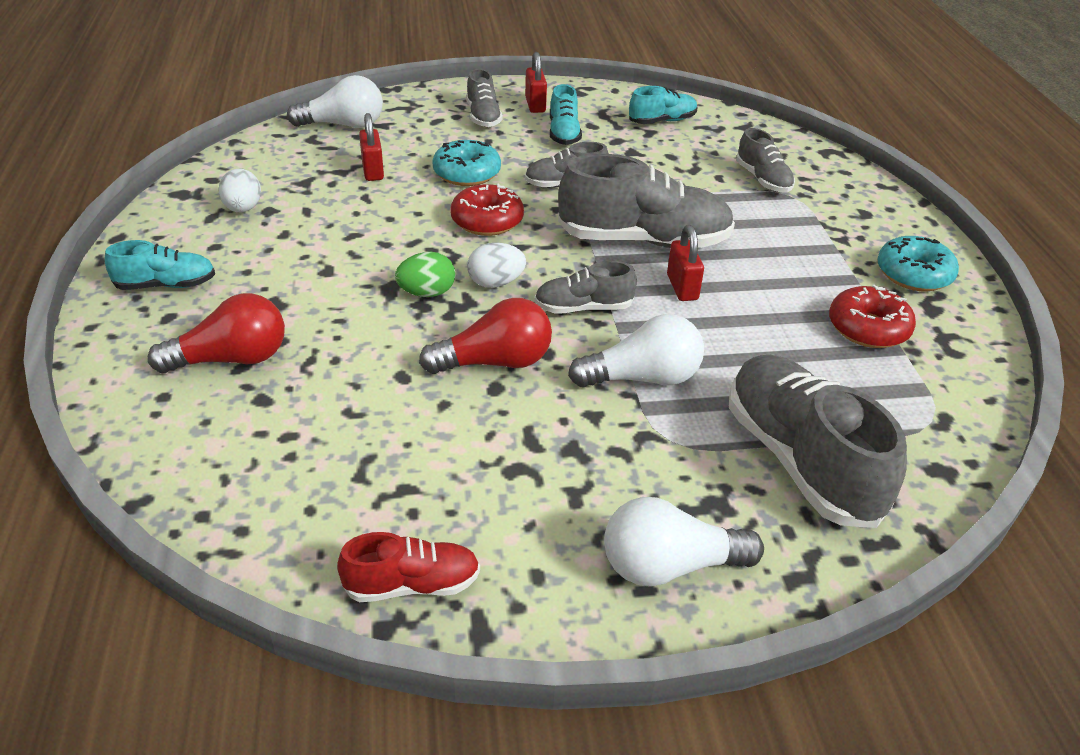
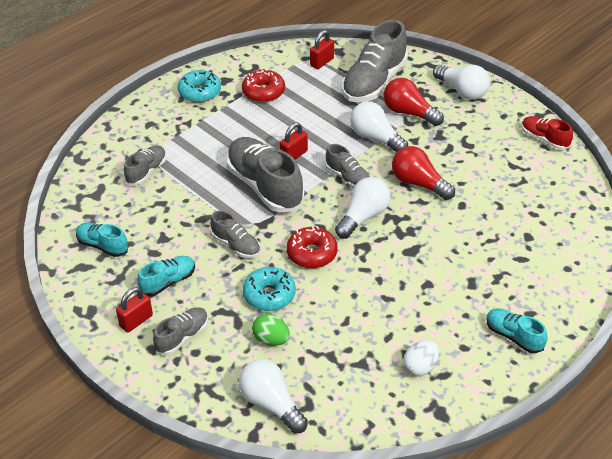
camera: 125 degrees left, 5 degrees up
(231, 359) = (522, 265): red light bulb -> red light bulb (409, 113)
(373, 171) = (313, 340): red padlock -> red padlock (322, 62)
(427, 293) = (400, 235): green egg -> green egg (271, 339)
(496, 283) = (363, 216): white egg -> white light bulb

